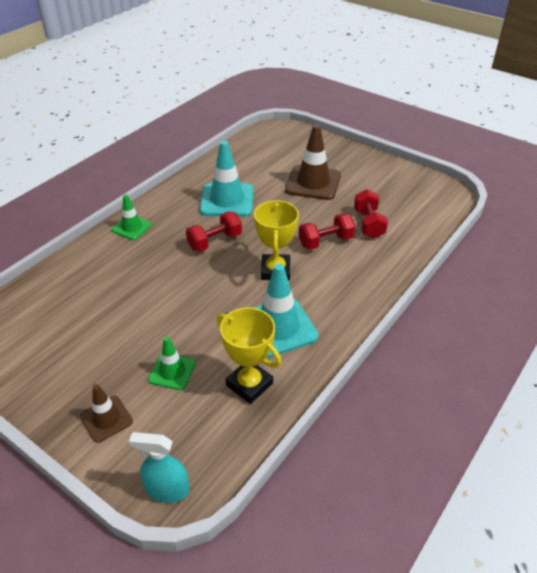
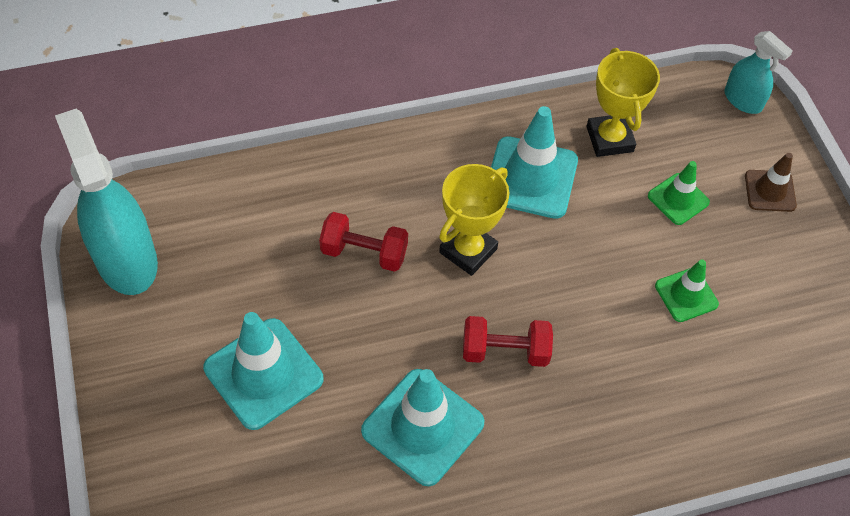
camera: 145 degrees left, 15 degrees up
(131, 227) = (604, 464): green traffic cone -> green traffic cone (686, 295)
(313, 183) = (263, 373): brown traffic cone -> turquoise traffic cone
(368, 224) = (279, 243): red dumbbell -> none
(420, 185) = (126, 260): none -> turquoise spray bottle

